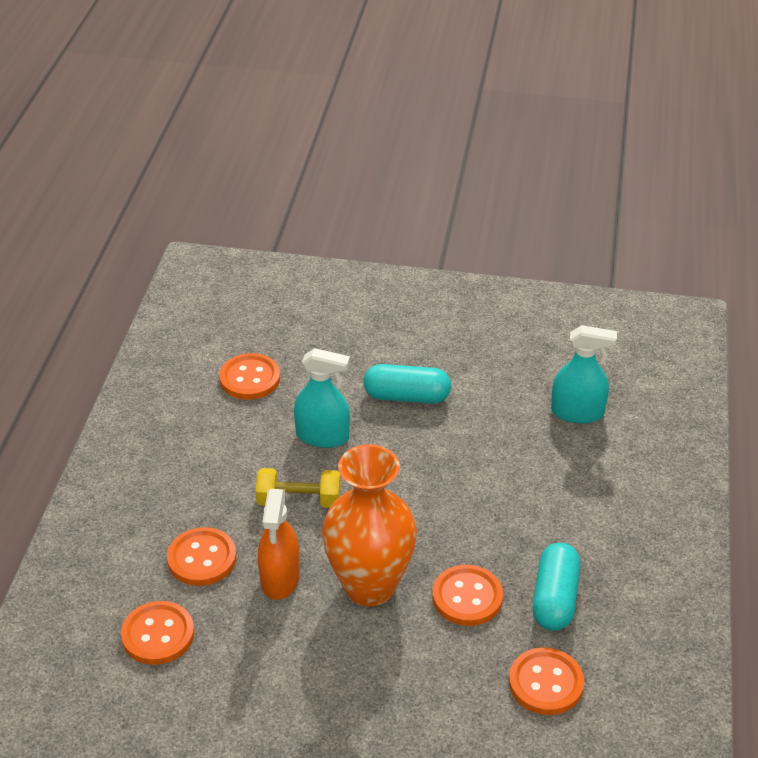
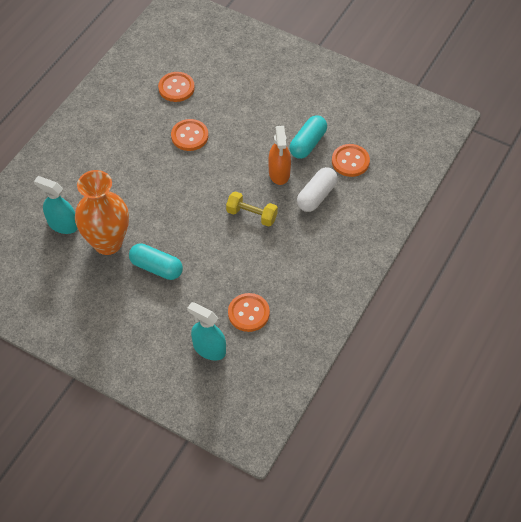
camera: 160 degrees left, 15 degrees up
(202, 558) = (316, 196): orange button -> white capsule
(280, 578) = (279, 173): orange spray bottle -> orange spray bottle turned 150 degrees clockwise
(322, 436) = (220, 254): turquoise spray bottle -> turquoise spray bottle (209, 349)
(369, 586) = (235, 155): orange vase -> orange vase (107, 243)
(555, 599) = (147, 123): turquoise capsule -> turquoise capsule (308, 143)

